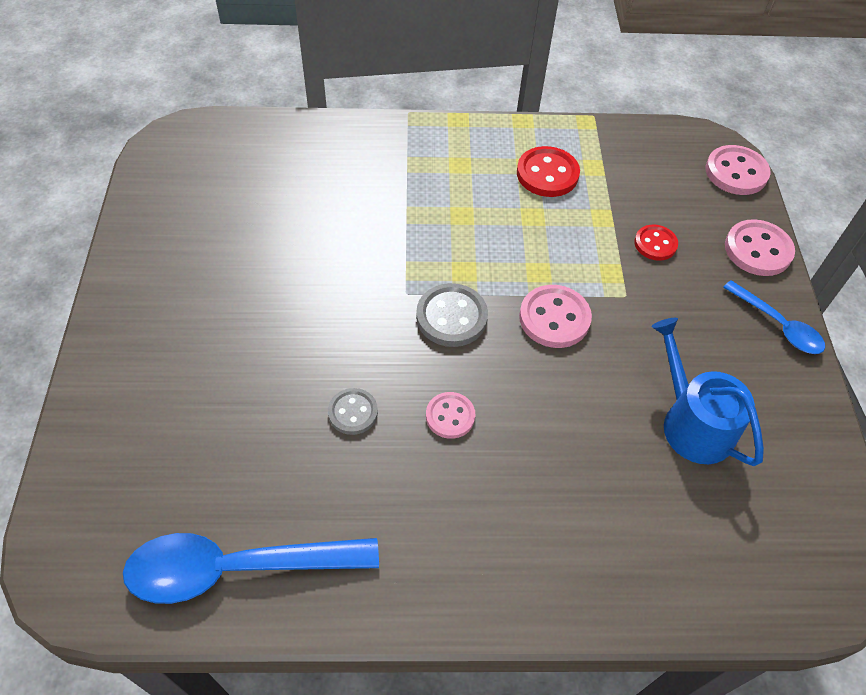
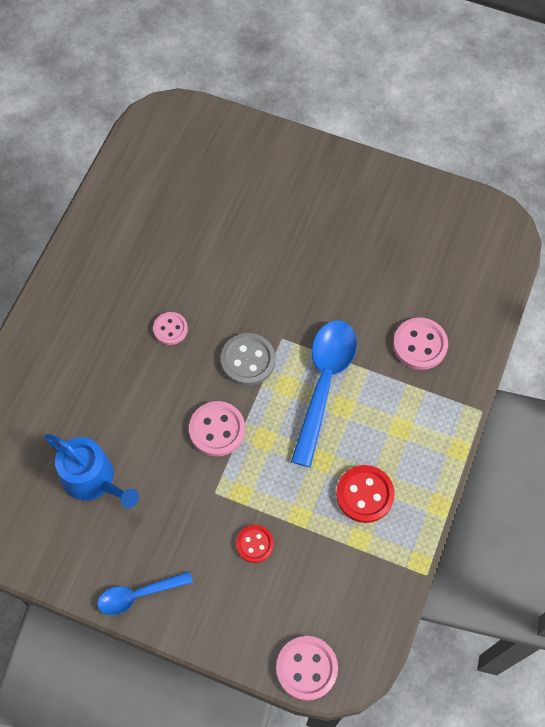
camera: 115 degrees right, 10 degrees up
(237, 568) = (129, 189): blue spoon -> blue spoon (324, 384)
(353, 412) = (199, 274): grey button -> none
(692, 423) = (93, 479): blue watering can -> blue watering can turned 45 degrees clockwise
(757, 250) = (214, 628): pink button -> pink button (420, 345)

